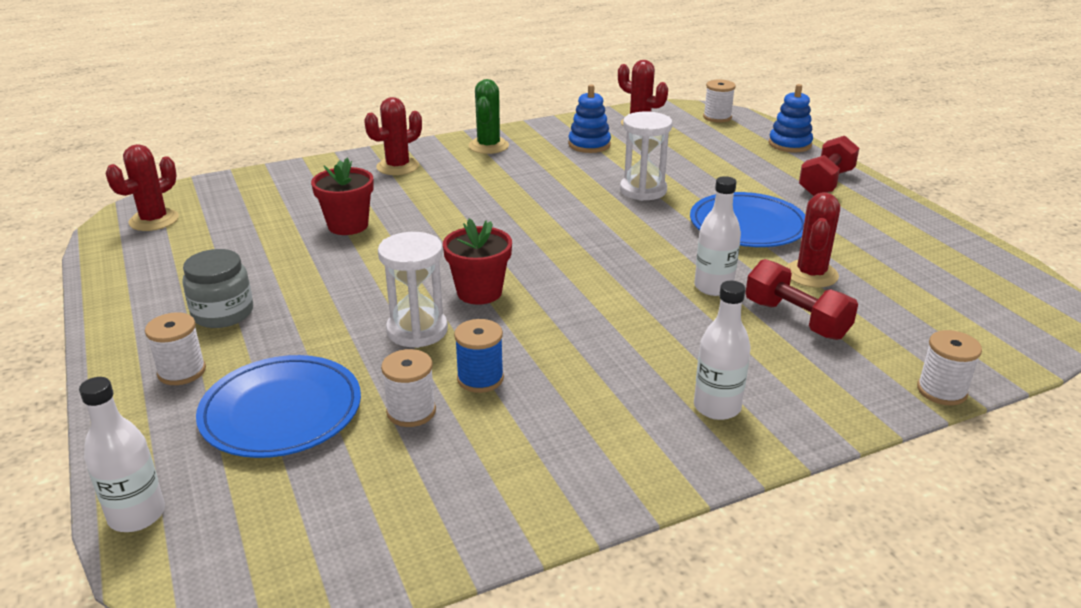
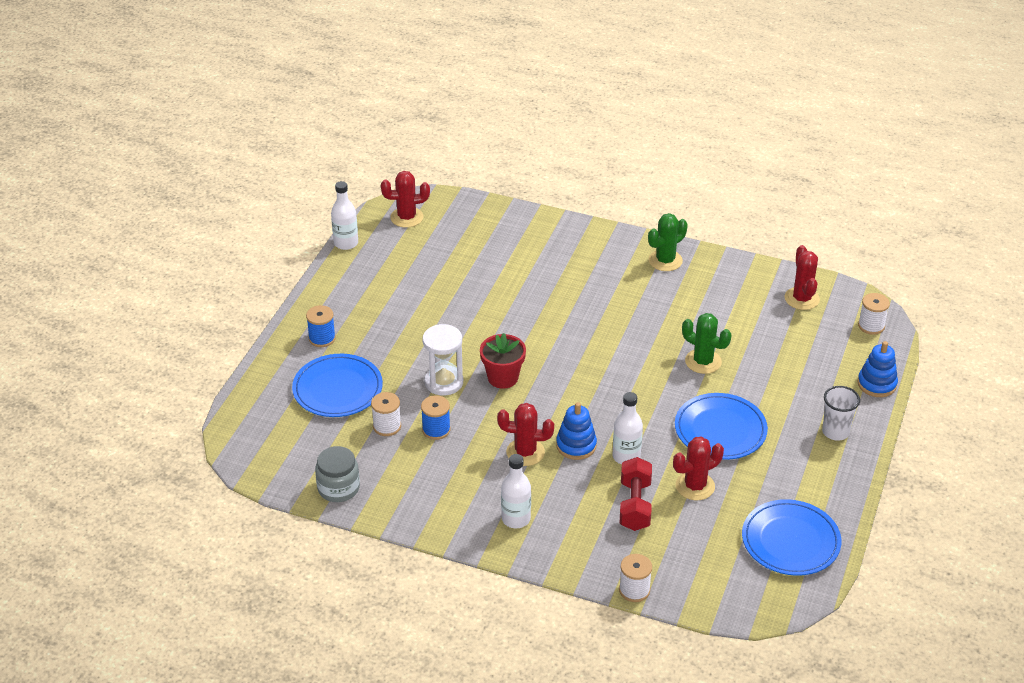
camera: 45 degrees right, 10 degrees up
(137, 515) = (242, 403): white bottle -> white bottle (346, 243)
(182, 372) = (322, 338): white spool -> blue spool
(223, 313) = (372, 312): grey jar -> grey jar (338, 488)
(348, 225) = (497, 284): red flower pot -> none
(397, 167) = (584, 248): red cactus -> red cactus (525, 452)
(589, 145) = (733, 299): blue stacking toy -> blue stacking toy (576, 445)
(643, 190) = (703, 361): white hourglass -> green cactus
(826, 183) = (835, 432): red dumbbell -> white cup
(955, 267) = (790, 541): none -> blue plate

